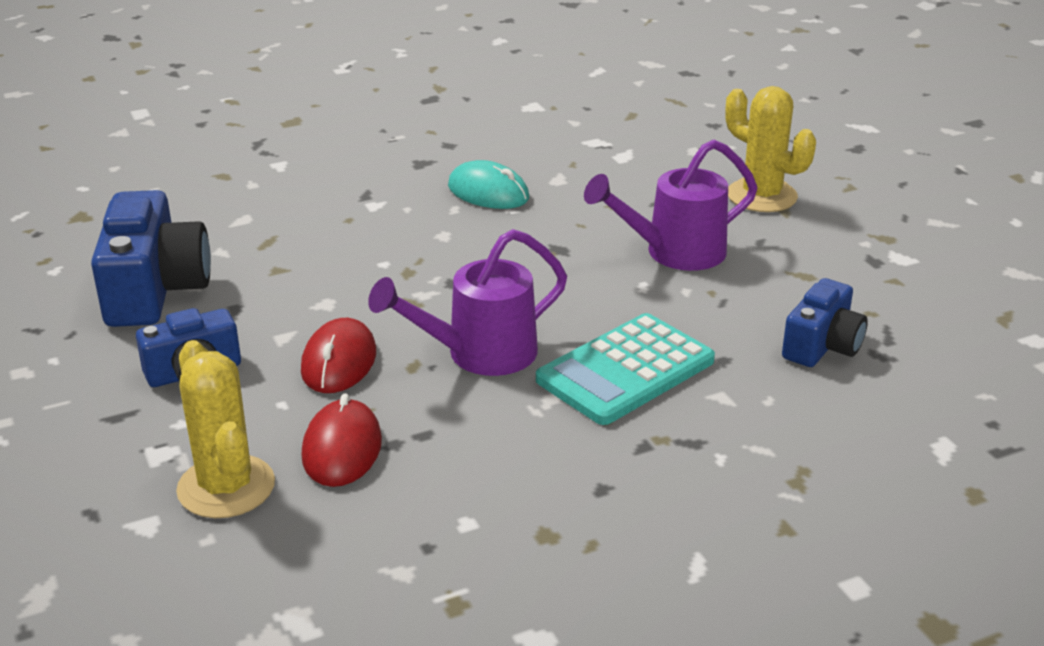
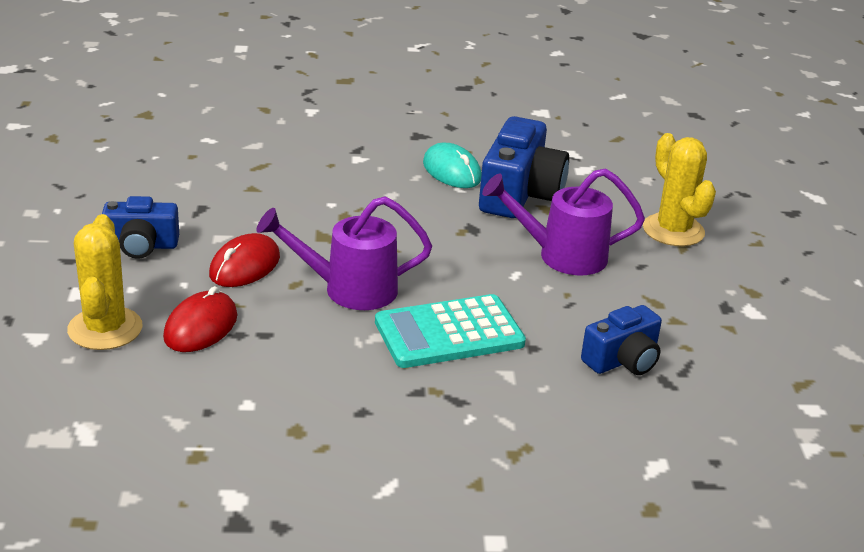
camera: 20 degrees right, 0 degrees up
(155, 290) = (157, 180): blue camera -> blue camera (519, 194)

